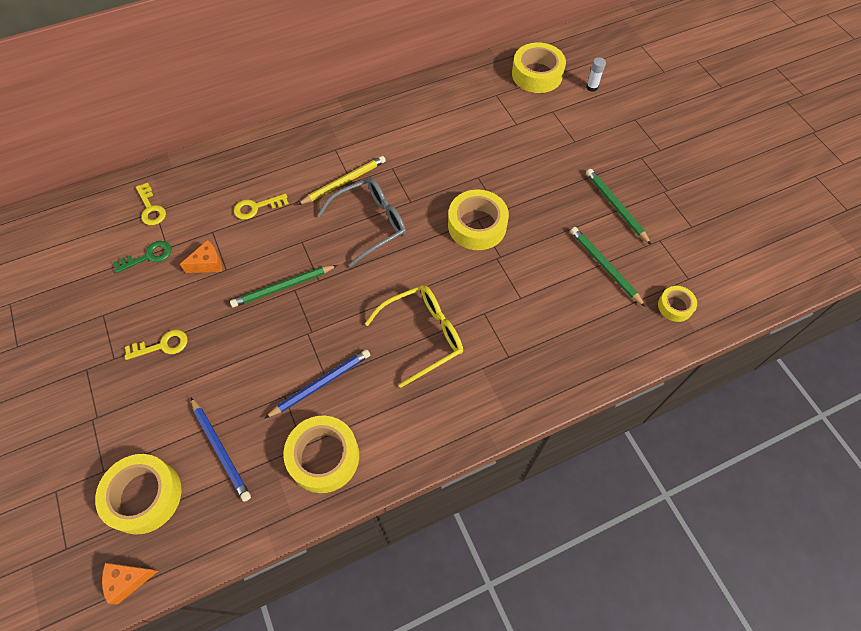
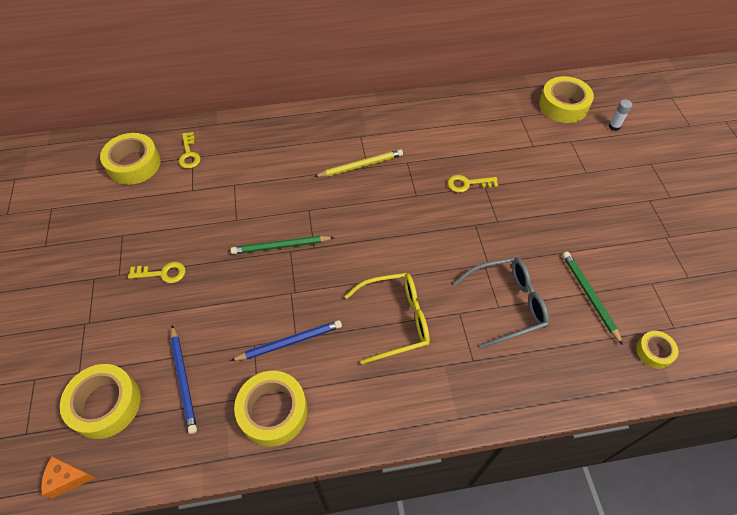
camera: 15 degrees right, 5 degrees down
(148, 256) = (174, 194): green key -> none
(208, 264) = (222, 211): orange cheese -> none
(256, 207) = (278, 172): yellow key -> yellow key (468, 184)
(370, 224) = (374, 207): grey glasses -> grey glasses (507, 304)
(477, 225) = (473, 230): yellow tape -> yellow tape (134, 164)
(616, 207) = (614, 241): green pencil -> none

